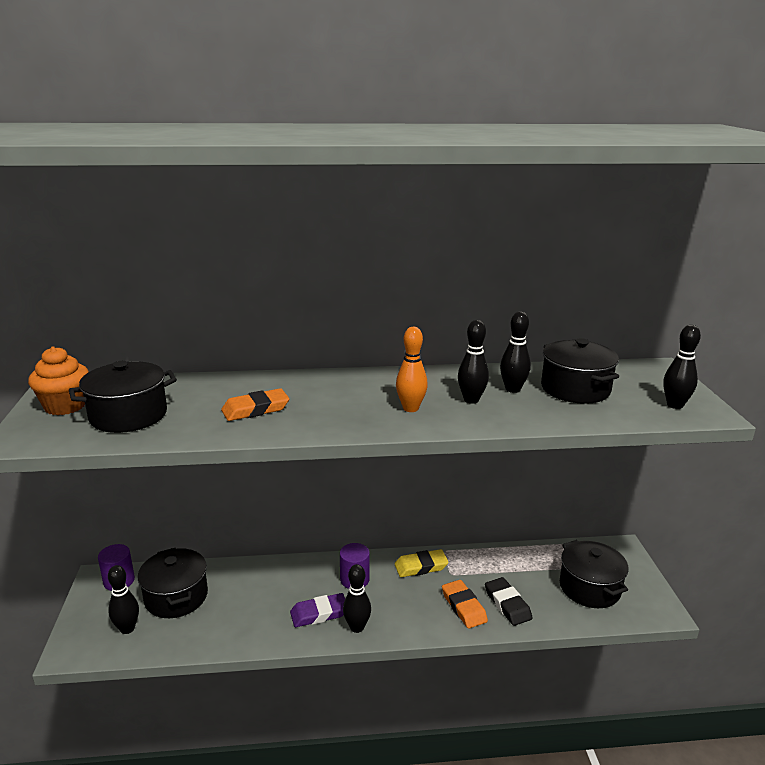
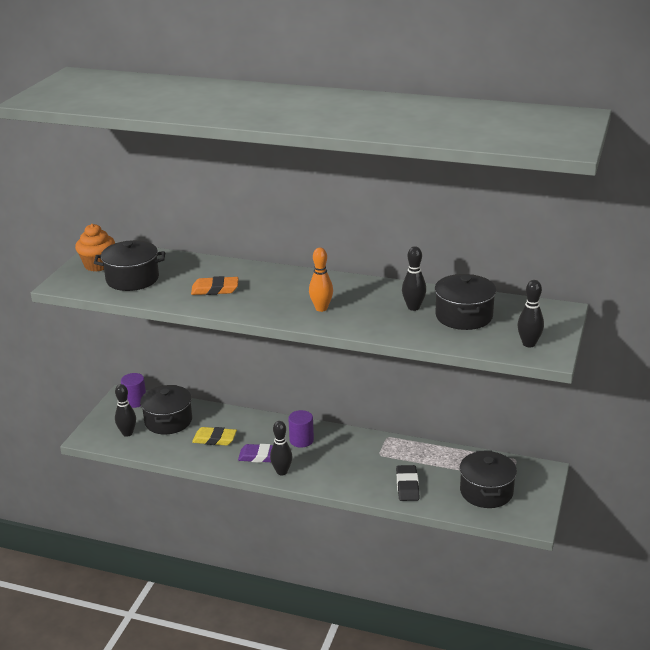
camera: 25 degrees right, 5 degrees up
(421, 566) = (359, 443): yellow eraser -> yellow eraser (214, 439)
(464, 607) = (371, 479): orange eraser -> none
(471, 400) = (372, 310): black bowling pin -> none

